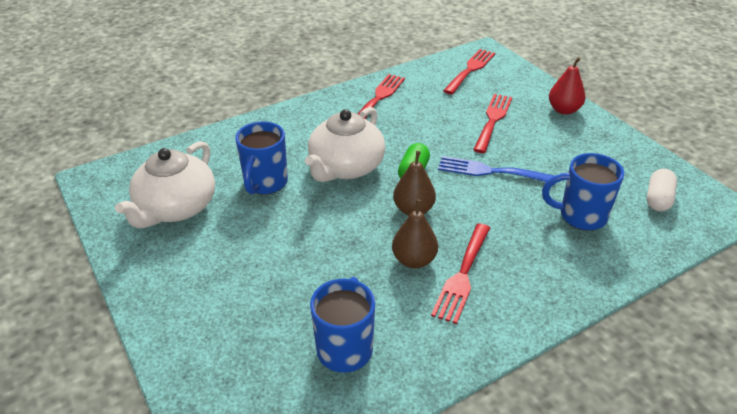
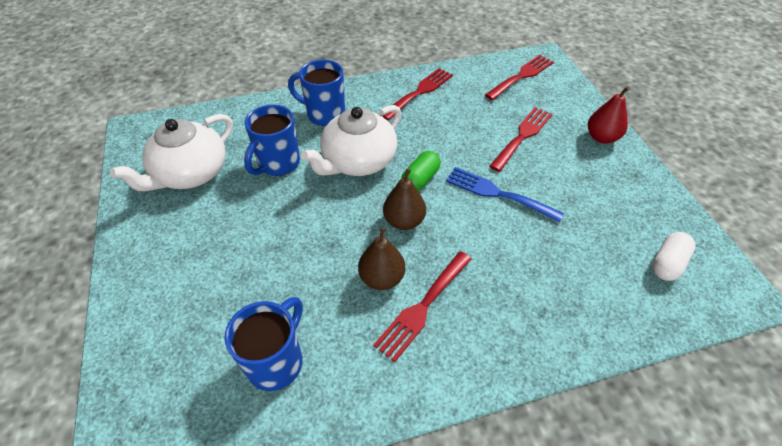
camera: 15 degrees right, 10 degrees up
(580, 216) = (573, 266): blue mug -> blue mug (324, 114)

